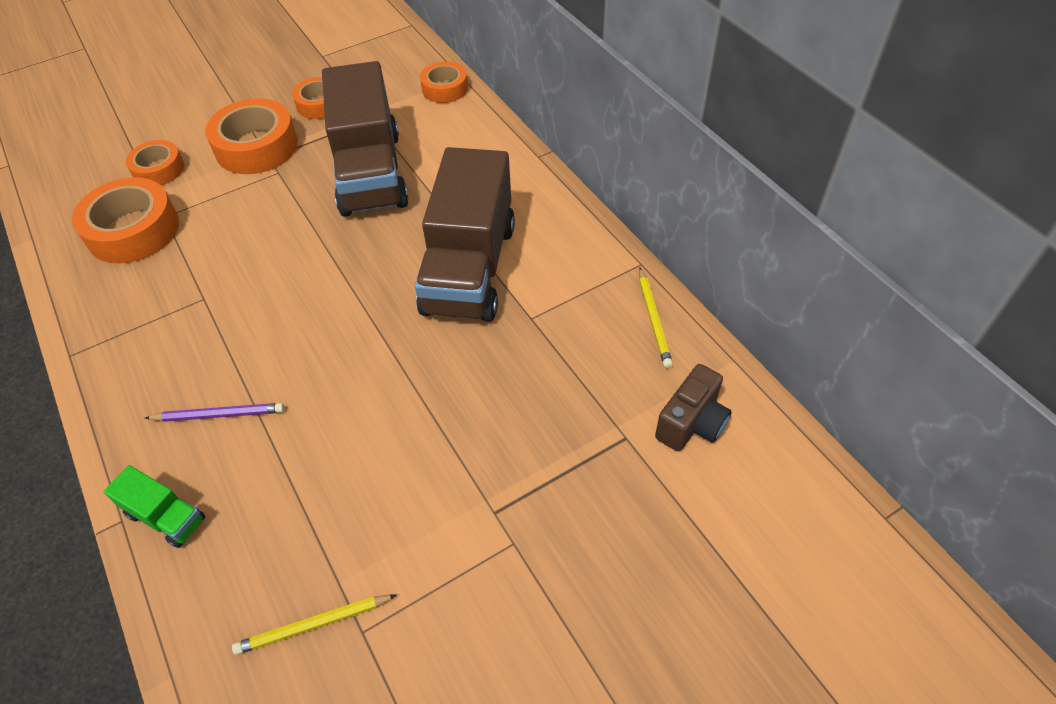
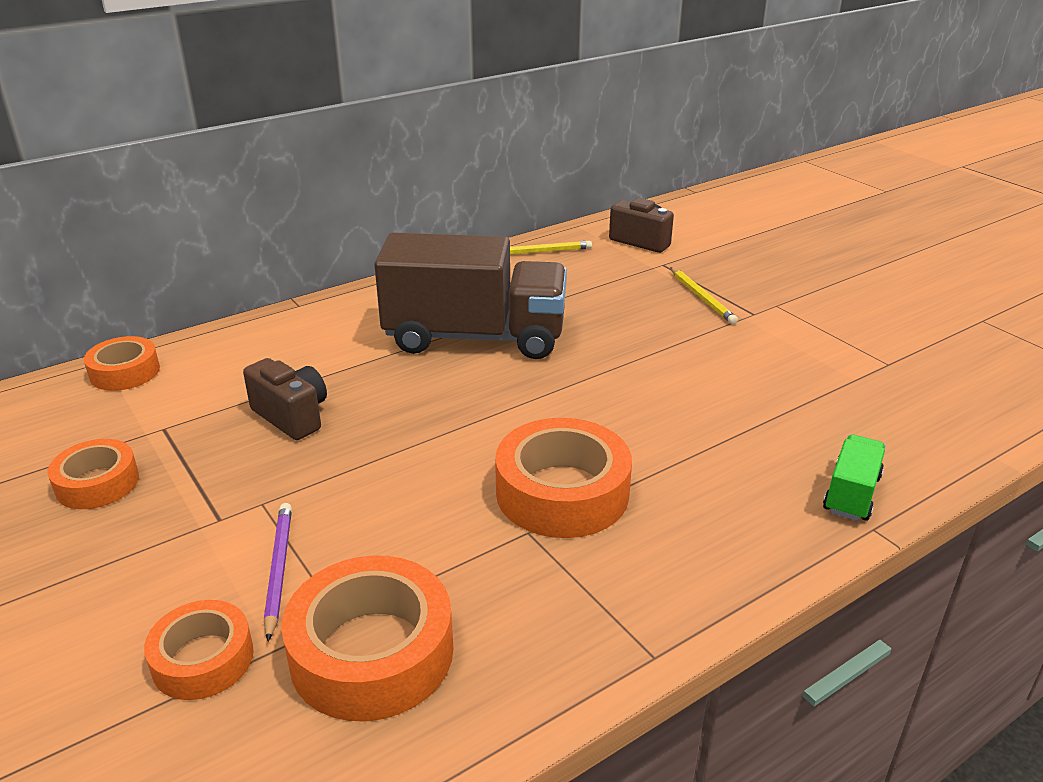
camera: 95 degrees left, 20 degrees down
(218, 415) = (711, 480): purple pencil -> purple pencil (279, 570)
(256, 146) = (185, 538): orange tape -> orange tape (562, 492)
(314, 624) = (898, 387): yellow pencil -> yellow pencil (701, 298)
(370, 173) = (292, 416): brown truck -> brown camera

